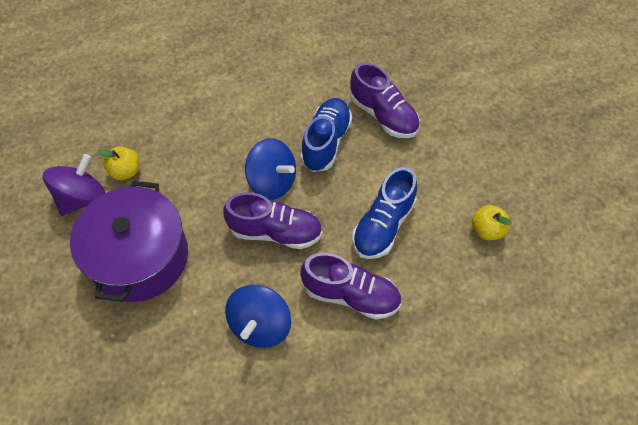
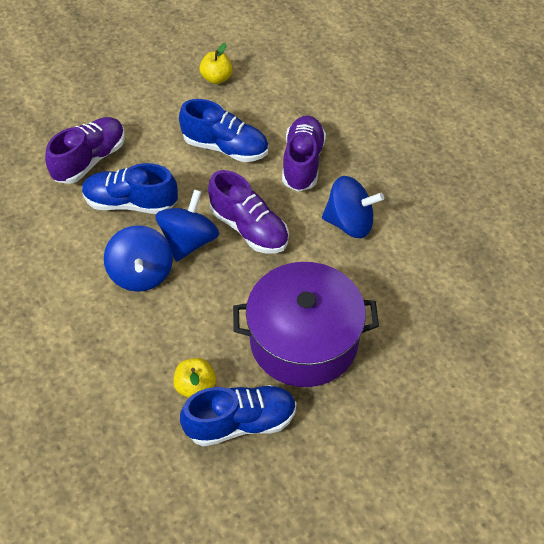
camera: 100 degrees left, 5 degrees down
(82, 198) = (240, 422): purple spinning top -> blue shoe
(246, 144) = (141, 273): none -> blue spinning top
(275, 232) = (249, 228): purple shoe -> purple shoe turned 135 degrees clockwise

